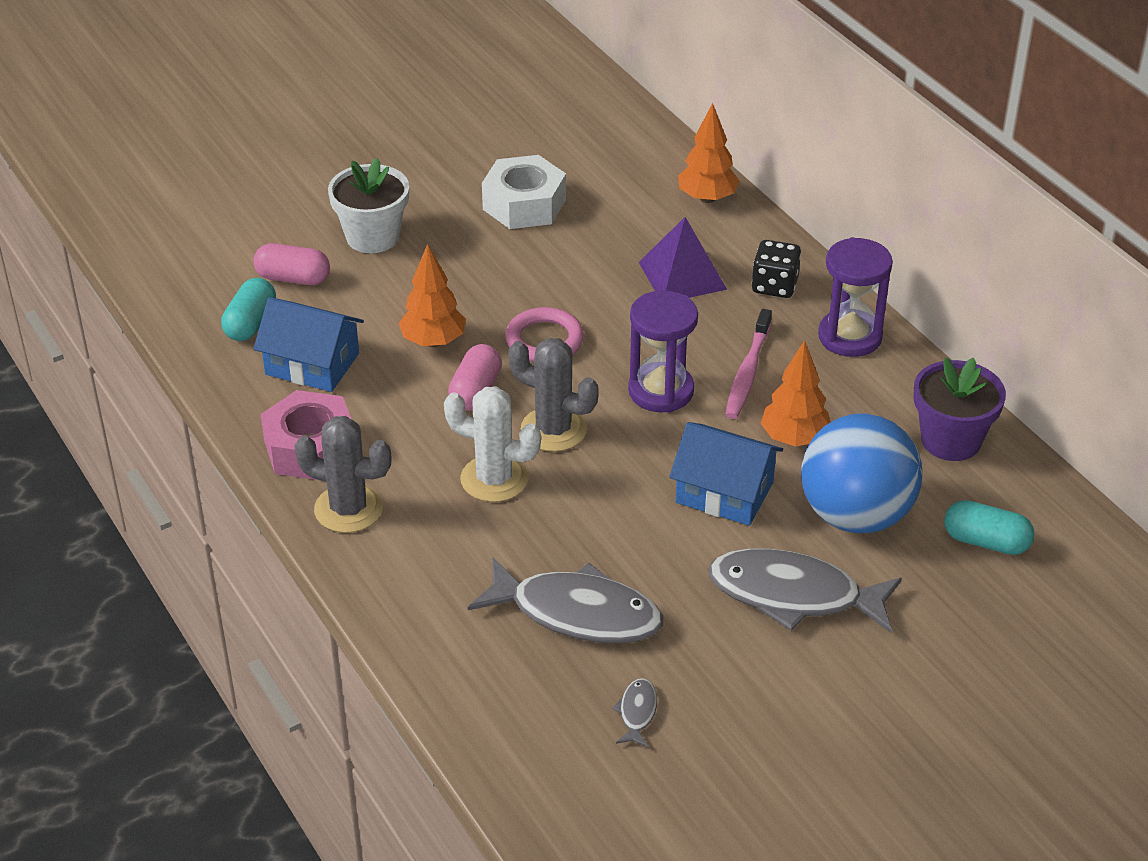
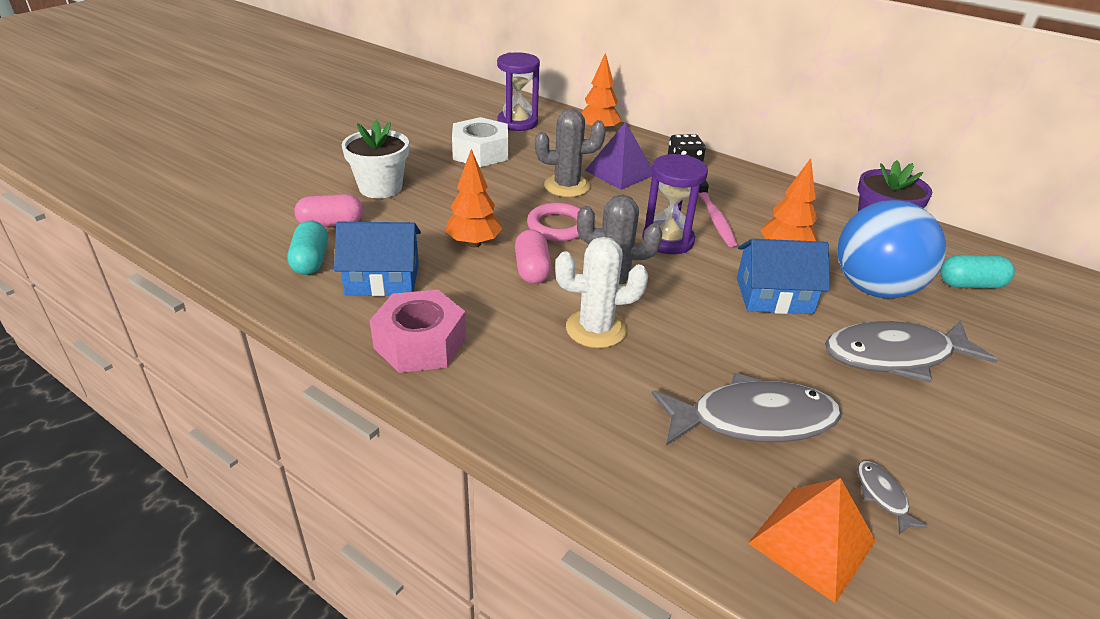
camera: 25 degrees left, 5 degrees down
(348, 509) = (487, 385): grey cactus -> grey cactus (567, 186)
(536, 725) = (812, 541): none -> orange pyramid
(850, 337) = (756, 185): purple hourglass -> purple hourglass (517, 123)

